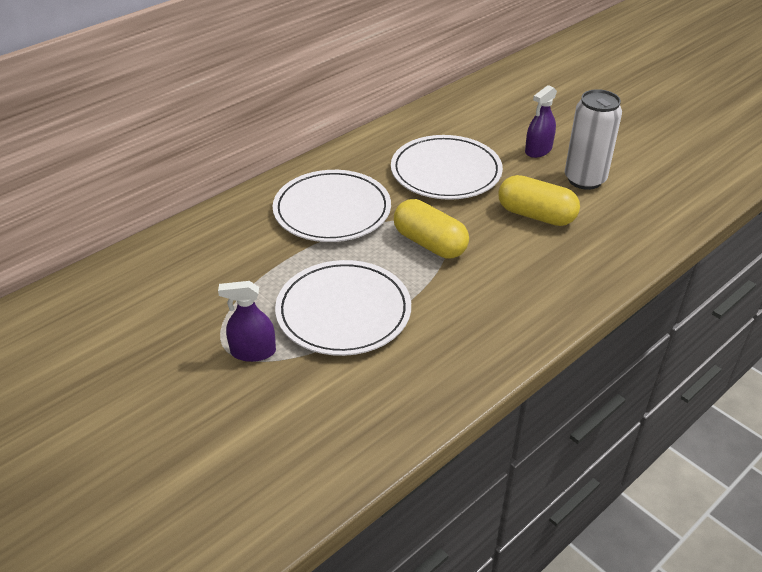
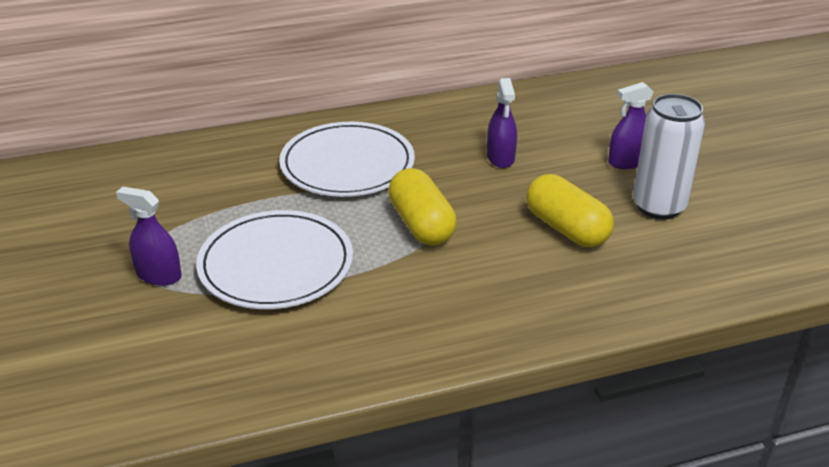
camera: 25 degrees right, 5 degrees down
(446, 172) = (500, 157): white plate -> purple spray bottle

